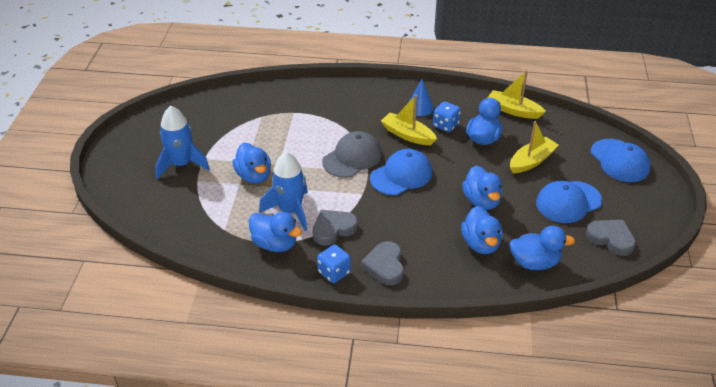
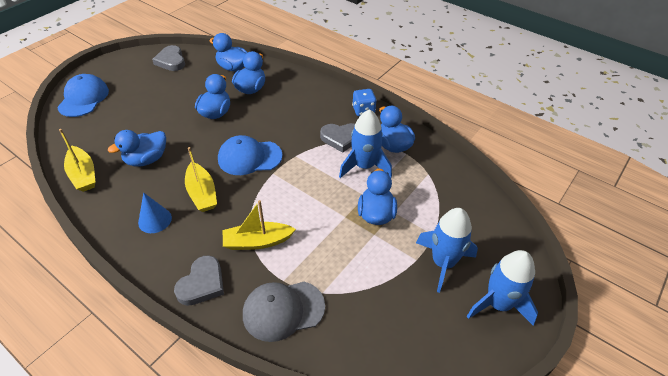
camera: 150 degrees left, 5 degrees up
(131, 155) = (498, 304): none -> blue rocket
(352, 158) = (273, 192): grey cap -> grey cap (283, 310)
(385, 266) = (326, 101): grey heart -> grey heart (202, 284)
(445, 125) = (158, 187): blue dice -> none
(531, 161) = (140, 125): yellow boat -> yellow boat (257, 241)
(568, 202) = (161, 89): blue cap -> none

